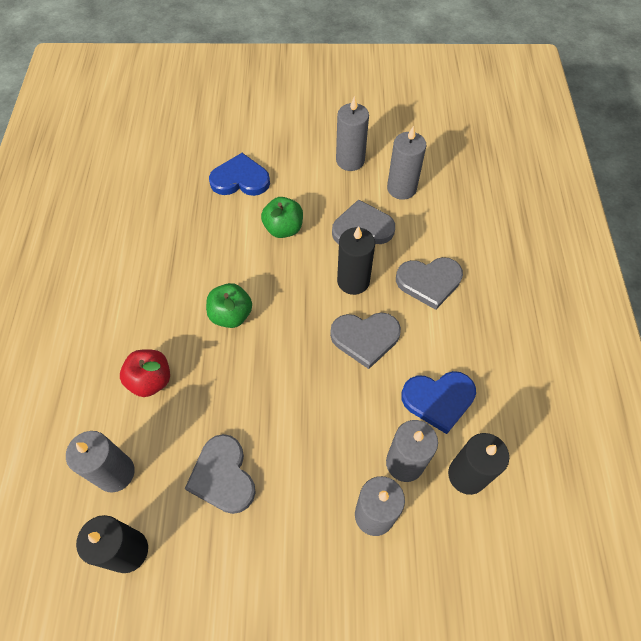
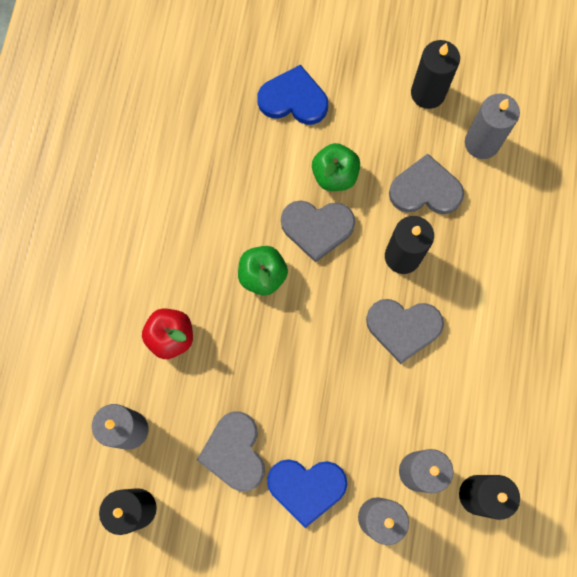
camera: 10 degrees right, 15 degrees up
(350, 160) = (428, 93): grey candle -> black candle
(429, 282) = (487, 272): grey heart -> grey heart (317, 228)
(438, 400) = (467, 411): blue heart -> blue heart (306, 487)

